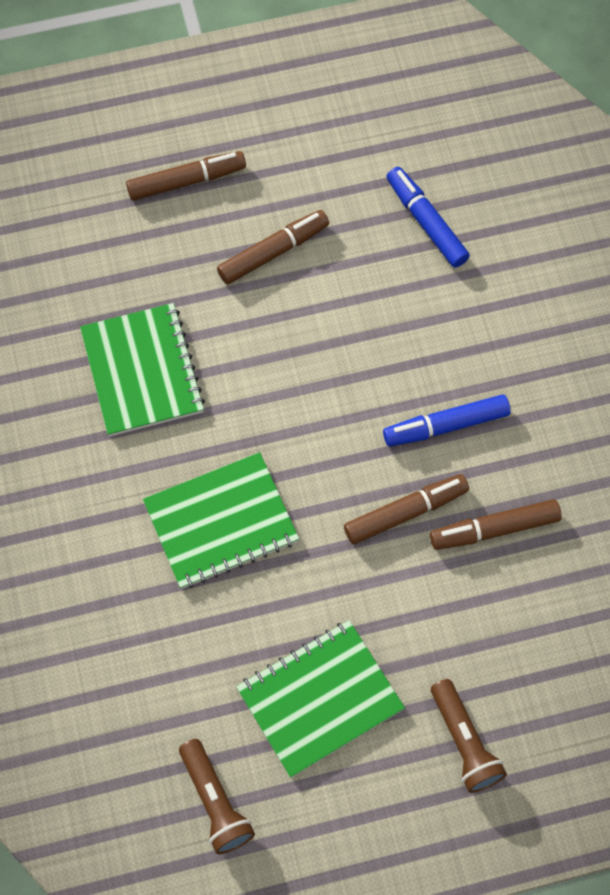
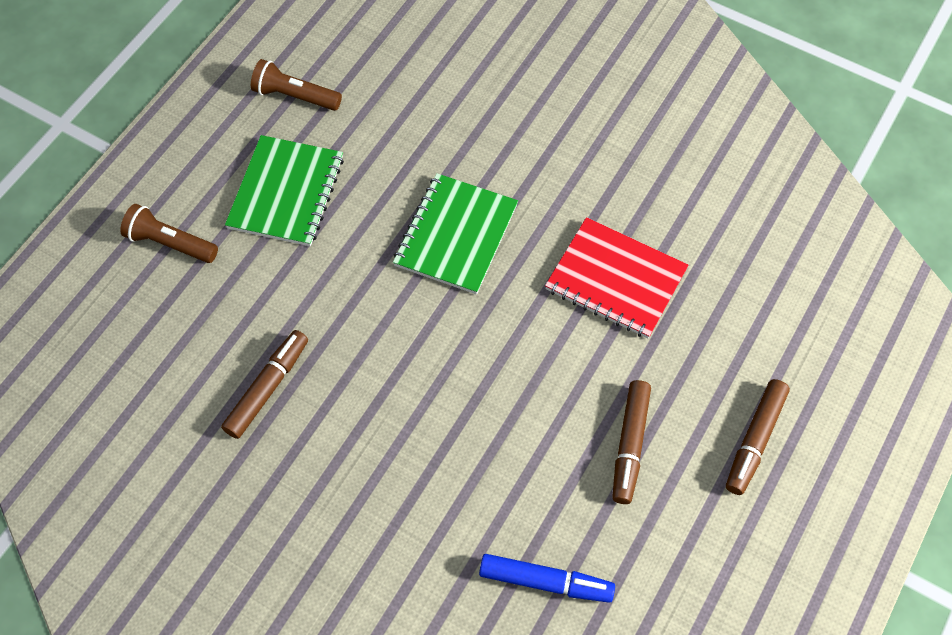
camera: 135 degrees right, 5 degrees down
(142, 371) = (615, 280): green notebook -> red notebook
(405, 512) = (341, 345): brown marker -> none
(446, 426) = (370, 430): blue marker -> none

